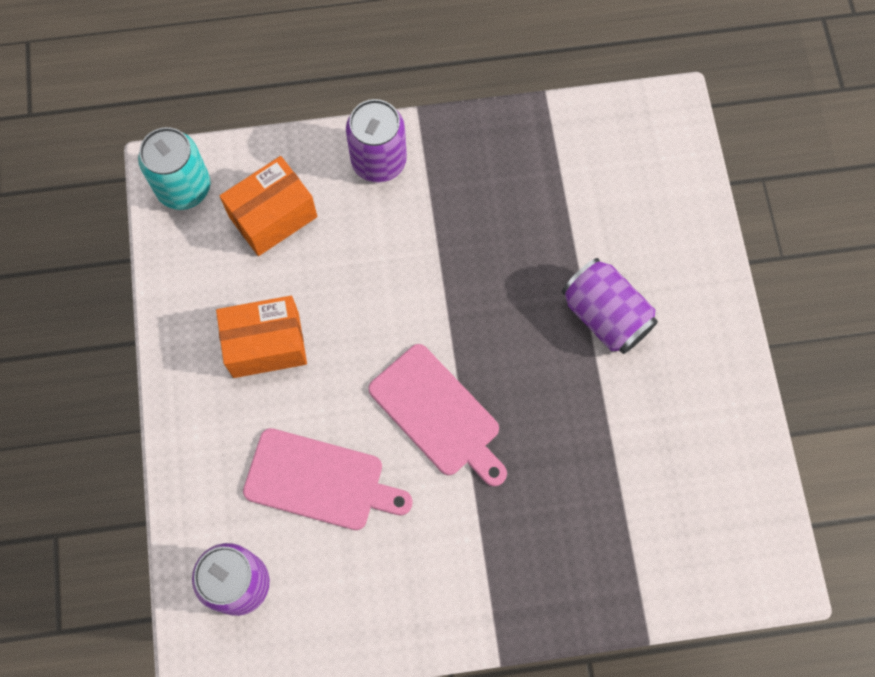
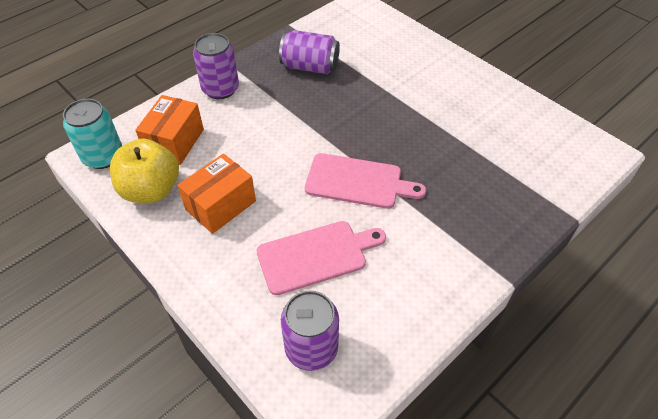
camera: 35 degrees left, 20 degrees down
(207, 273) = (151, 190): none -> yellow apple
(605, 315) = (406, 93): purple can -> purple can (310, 67)

